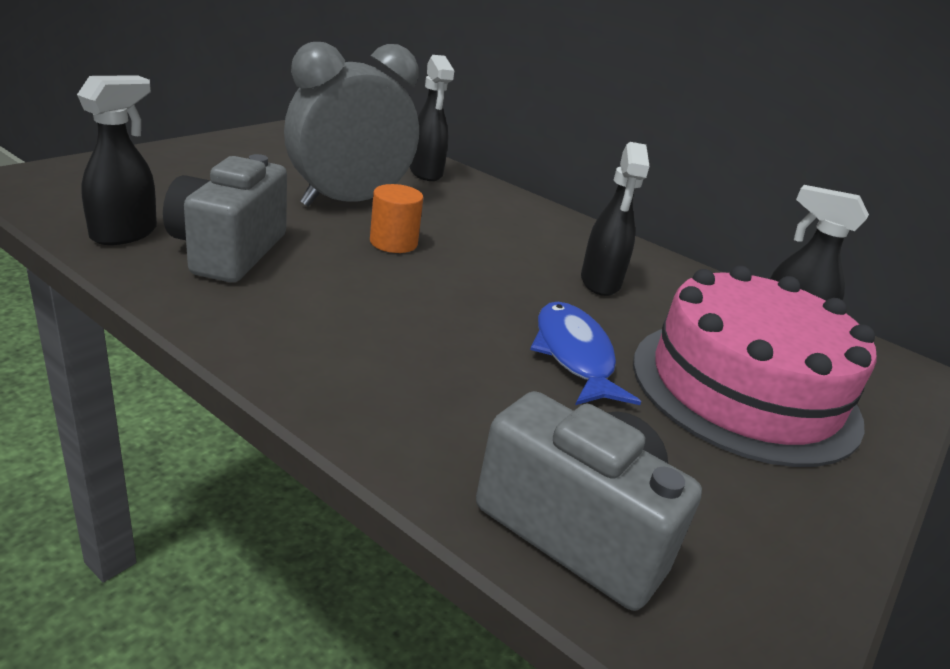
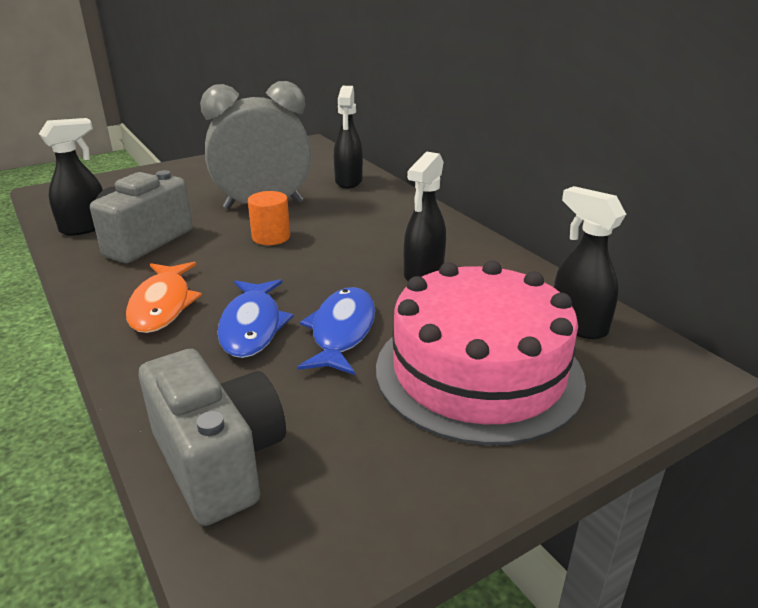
camera: 25 degrees right, 0 degrees up
(332, 337) = (162, 305): none -> orange fish
(469, 356) = (252, 326): none -> blue fish

